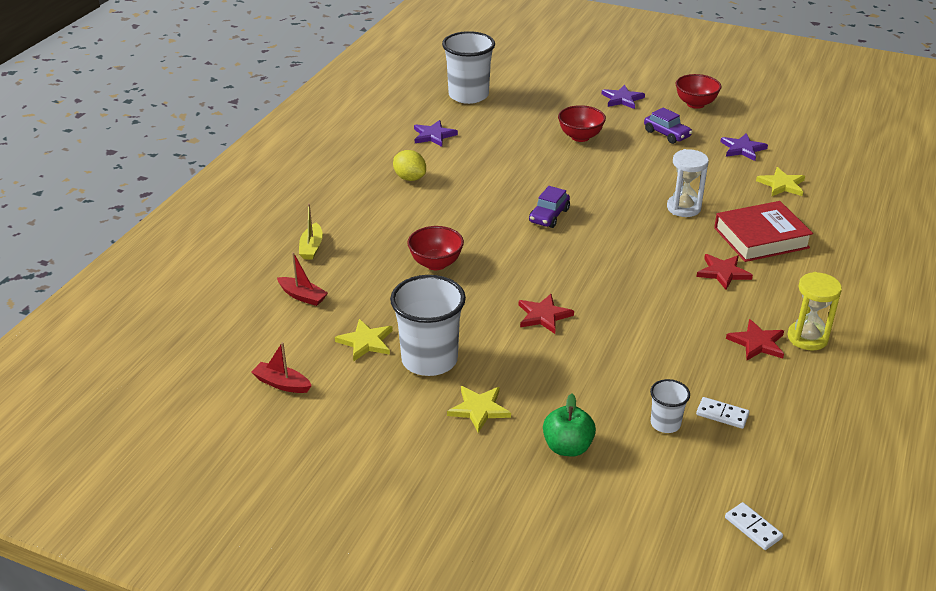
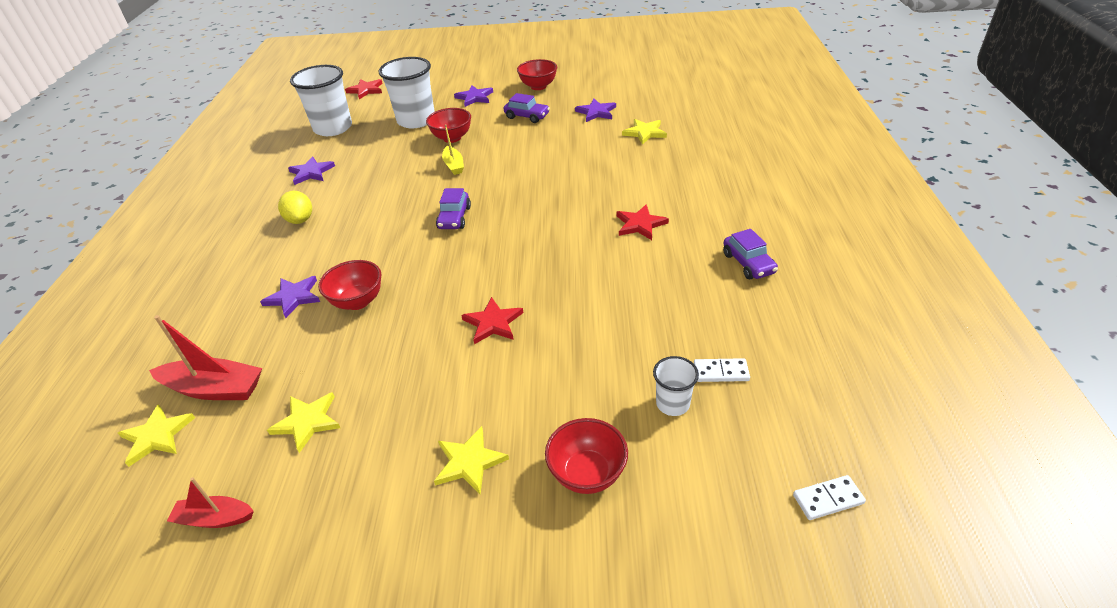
camera: 20 degrees left, 5 degrees up
(253, 316) = (157, 436): none -> yellow star
(303, 296) = (215, 389): red boat -> red boat, size x1.64
(311, 247) = (211, 326): yellow boat -> yellow boat (454, 165)
(383, 244) = (293, 297): none -> purple star
(410, 178) = (300, 220): yellow lemon -> yellow lemon turned 45 degrees clockwise
(429, 360) = (389, 418): white cup -> white cup (416, 120)
(567, 447) = (587, 474): green apple -> red bowl
(683, 208) = (574, 175): white hourglass -> none
(753, 528) = (828, 499): white domino -> white domino turned 45 degrees counterclockwise
(757, 343) = (708, 283): red star -> red star (366, 90)
(761, 238) = (654, 183): red book -> none
(807, 338) = (748, 263): yellow hourglass -> purple car

